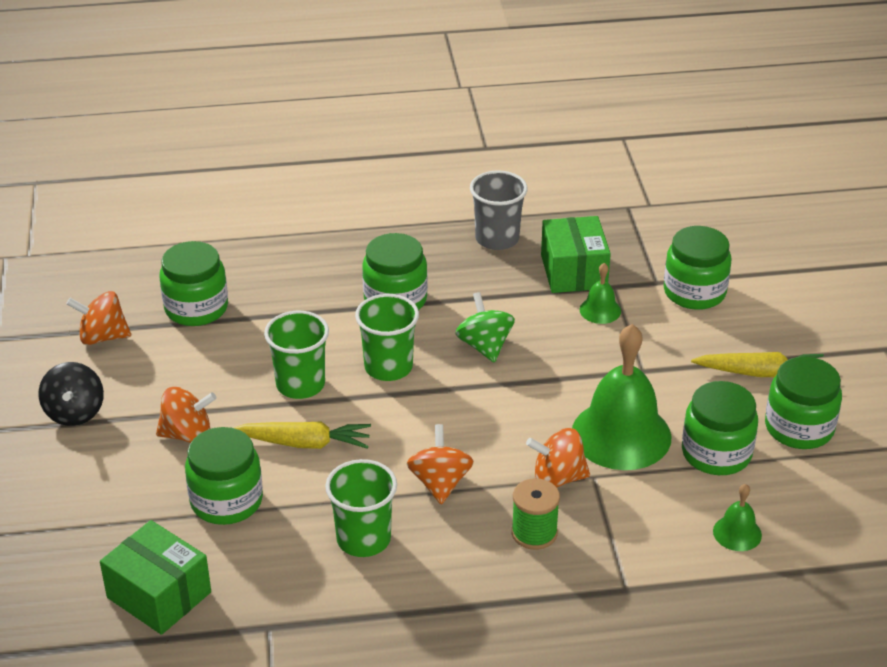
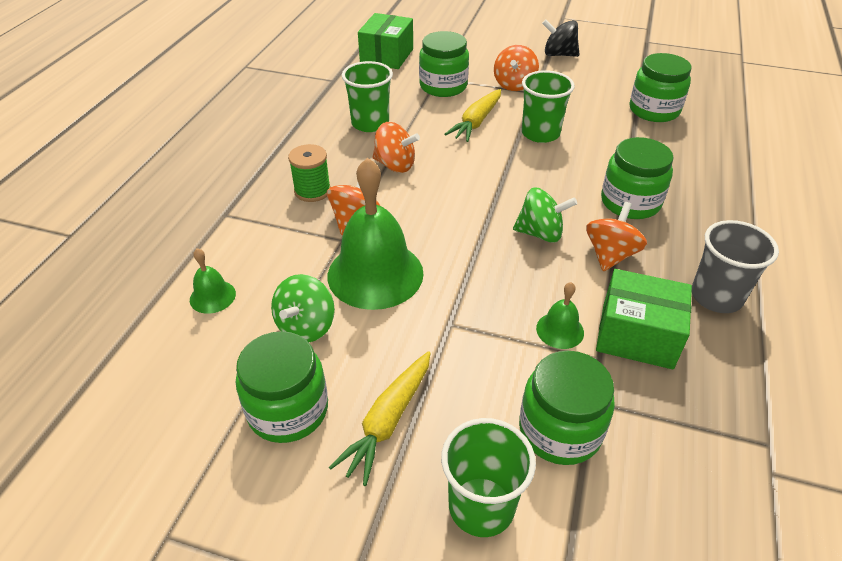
camera: 115 degrees right, 5 degrees up
(103, 337) = (633, 73): orange spinning top -> orange spinning top (610, 255)
(159, 595) = (387, 56): green box -> green box turned 45 degrees counterclockwise
(388, 367) = (539, 176): green cup -> green cup (481, 506)
(716, 453) = (306, 326): green jar -> green spinning top

